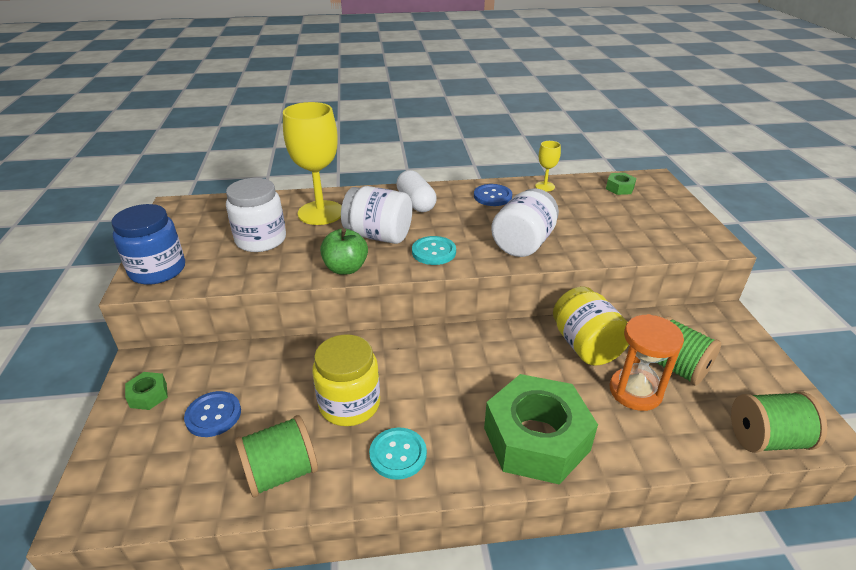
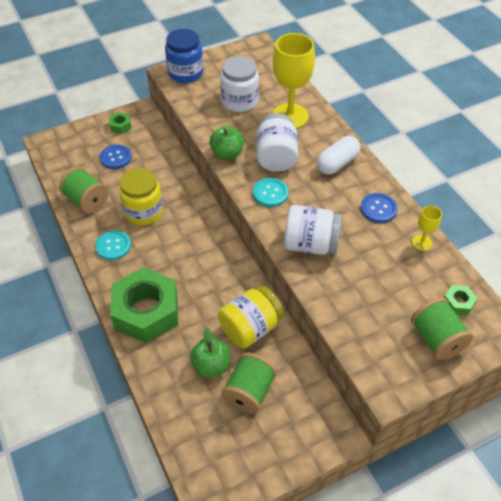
camera: 70 degrees right, 15 degrees up
(635, 391) = (211, 365): orange hourglass -> green apple
(766, 439) = (191, 455): green spool -> green spool (436, 339)

